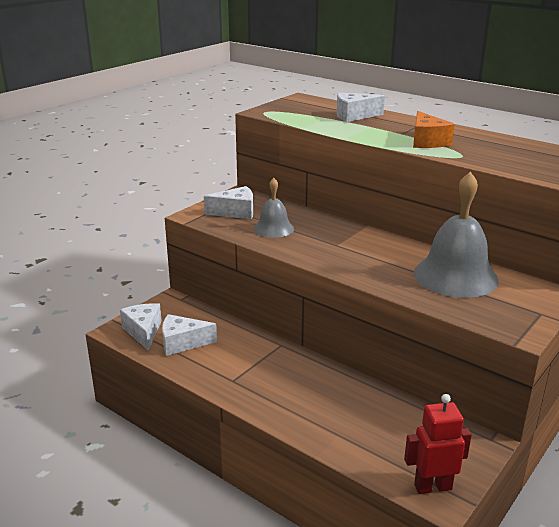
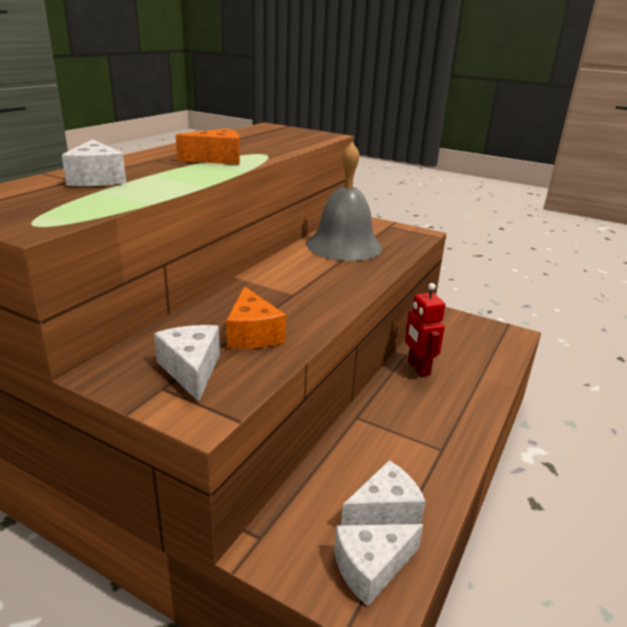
camera: 100 degrees left, 0 degrees up
(182, 343) = (384, 510): white cheese -> white cheese turned 105 degrees counterclockwise
(273, 228) = (252, 334): grey bell -> orange cheese
(432, 487) = (506, 336): red robot -> red robot (418, 368)

